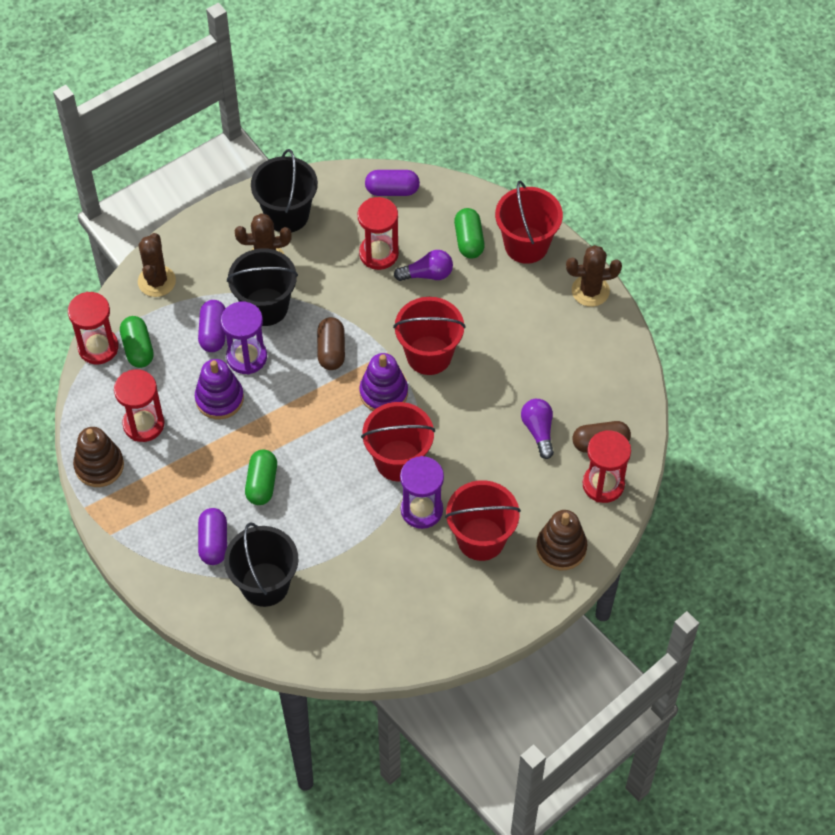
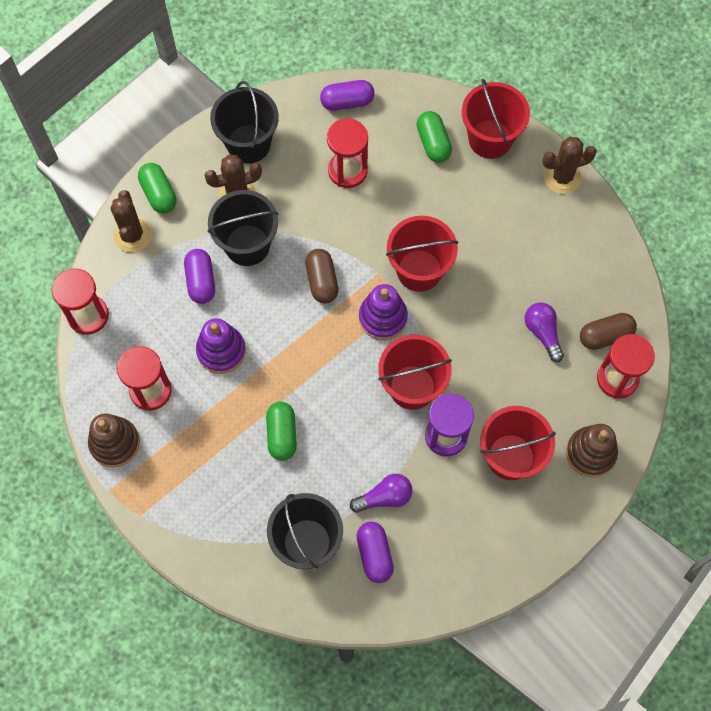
camera: 10 degrees left, 10 degrees up
(138, 348) = (128, 310): green capsule -> green capsule (159, 194)
(213, 542) = (246, 506): purple capsule -> purple capsule (374, 554)
(246, 357) = (239, 302): purple hourglass -> none
(427, 274) = (400, 185): purple light bulb -> purple light bulb (384, 497)

